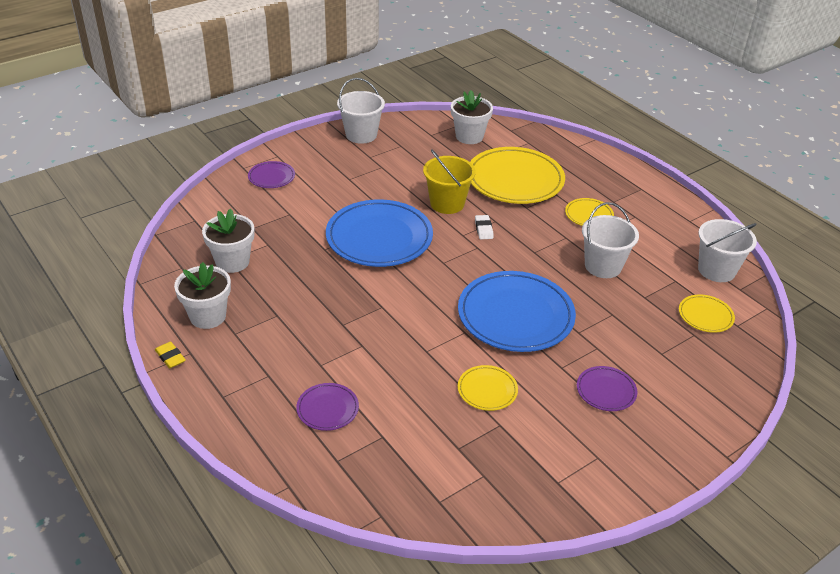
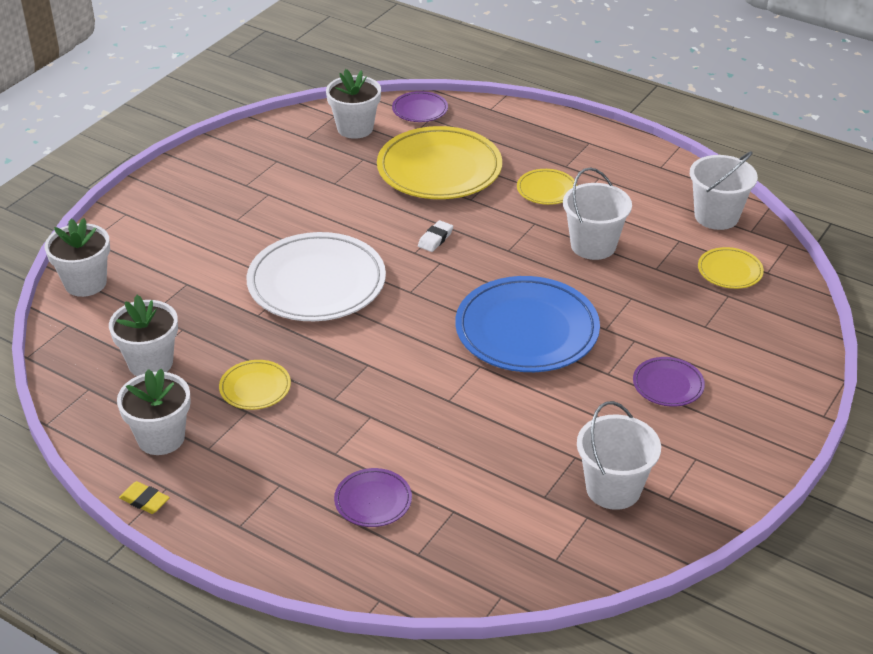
camera: 20 degrees left, 0 degrees up
(223, 195) = (85, 283): none -> white flower pot
(271, 177) = (135, 243): purple plate -> purple plate (420, 110)
(361, 135) = (218, 159): white bucket -> white bucket (613, 489)
(379, 238) = (316, 283): blue plate -> white plate
(447, 203) = (375, 219): yellow bucket -> none
(483, 229) = (435, 239): white eraser -> white eraser turned 60 degrees clockwise
(487, 390) = (541, 423): yellow plate -> yellow plate (255, 388)

